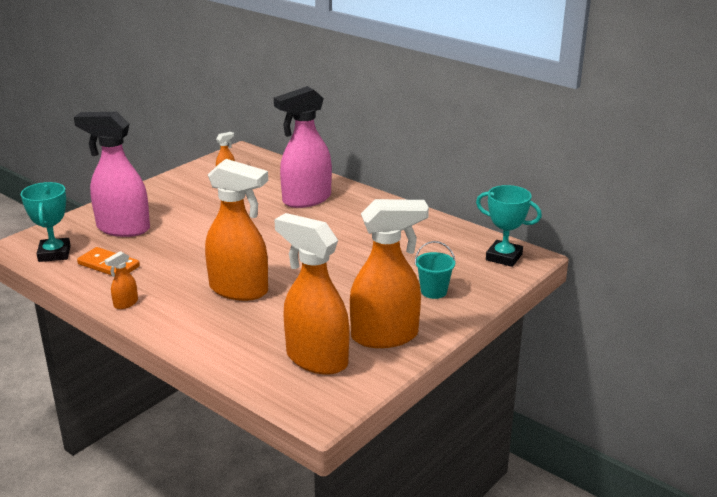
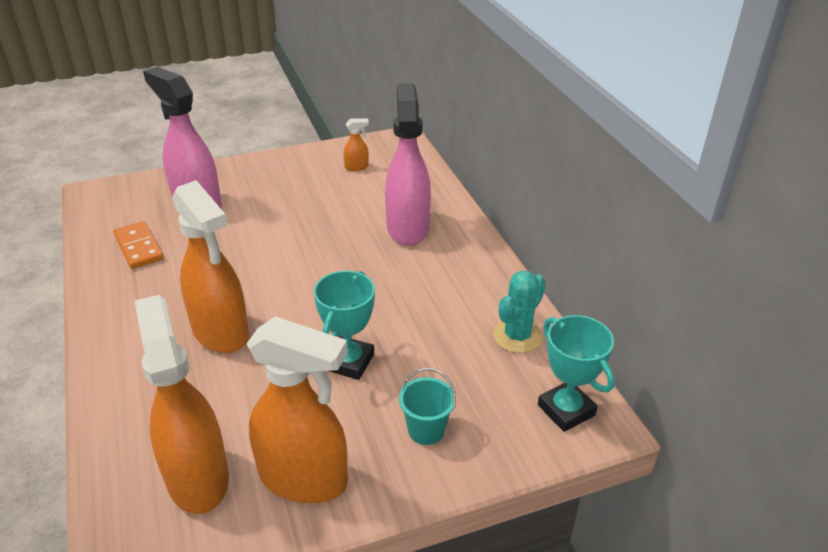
camera: 30 degrees right, 10 degrees up
(54, 254) = (110, 214): turquoise trophy -> turquoise trophy (349, 362)
(125, 304) = (103, 305): orange spray bottle -> none
(306, 200) = (407, 228): pink spray bottle -> pink spray bottle turned 90 degrees clockwise
(440, 233) = (517, 336): none -> turquoise cactus

